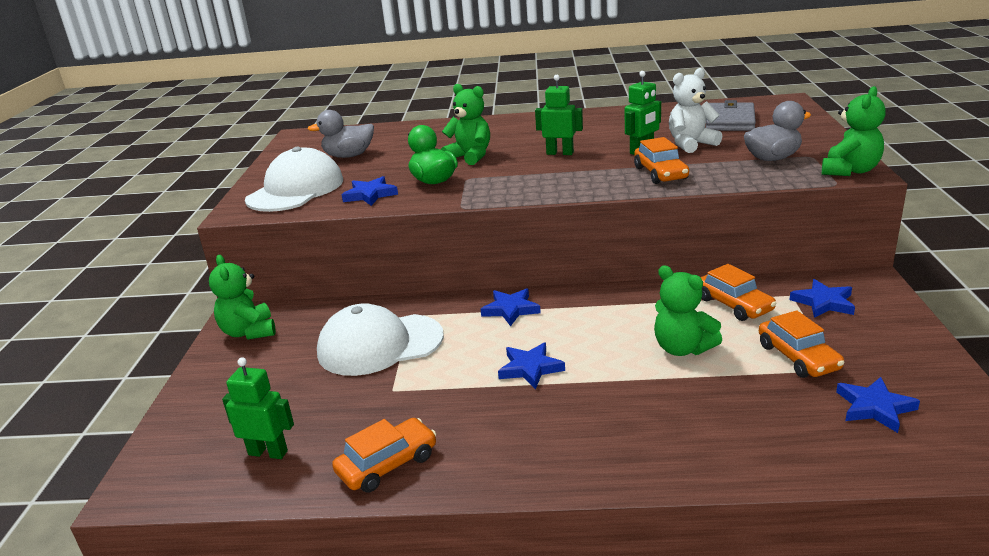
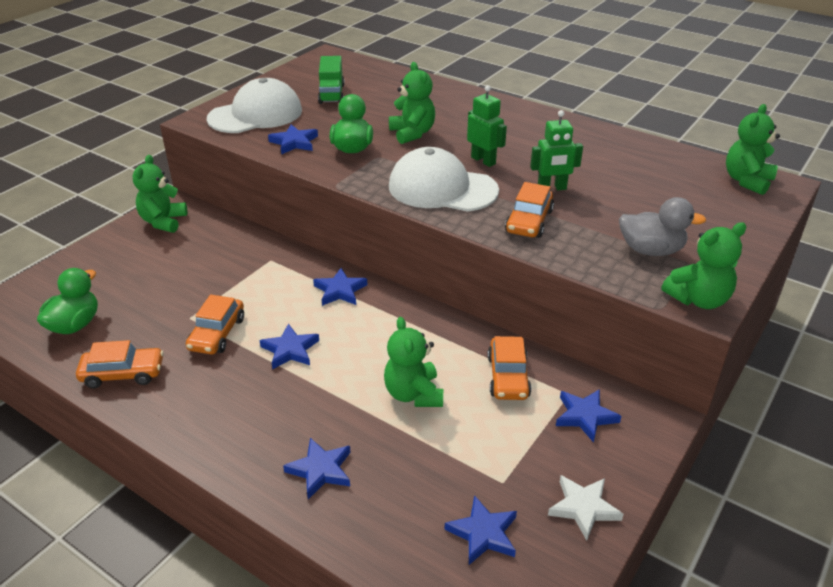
camera: 30 degrees right, 10 degrees up
(268, 452) = (75, 325): green robot -> green duck
(349, 156) = (331, 94): grey duck -> green truck
(380, 345) = (224, 275): white cap -> white cap (442, 188)
(690, 436) = (320, 470): none -> blue star
(691, 144) = (605, 199): white teddy bear -> none
(730, 121) = (684, 187): grey wallet -> none
(762, 105) = (747, 181): none -> green teddy bear
(798, 357) = (489, 454): orange car -> orange car (217, 334)
(910, 355) = (583, 508): none -> white star

